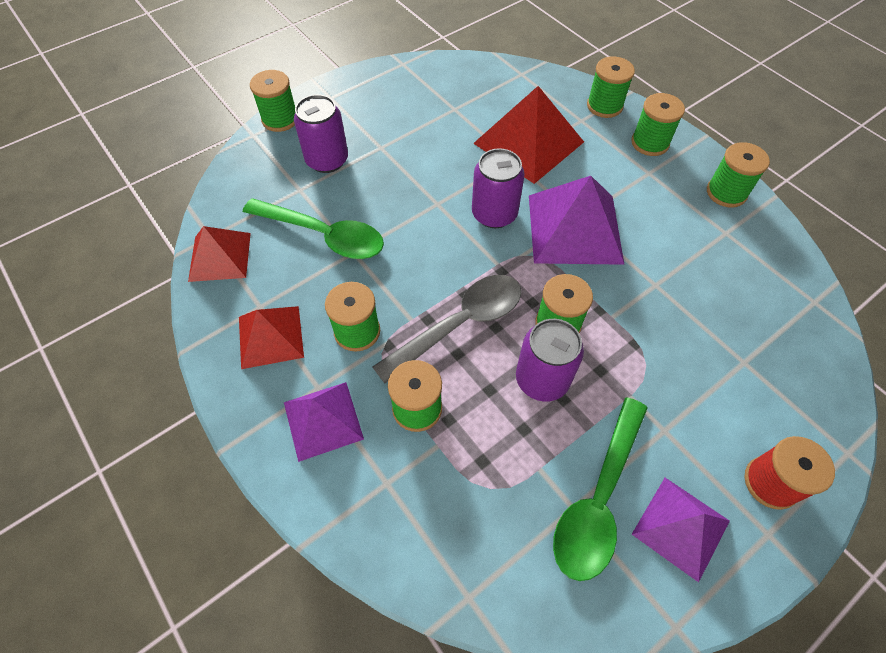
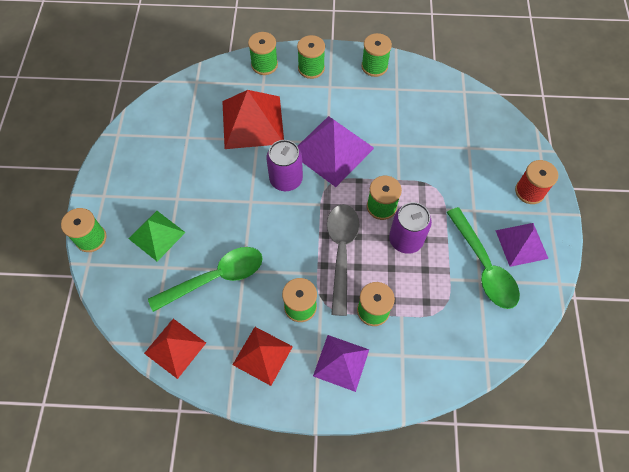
camera: 50 degrees left, 5 degrees up
(327, 160) = (157, 235): purple can -> green pyramid

